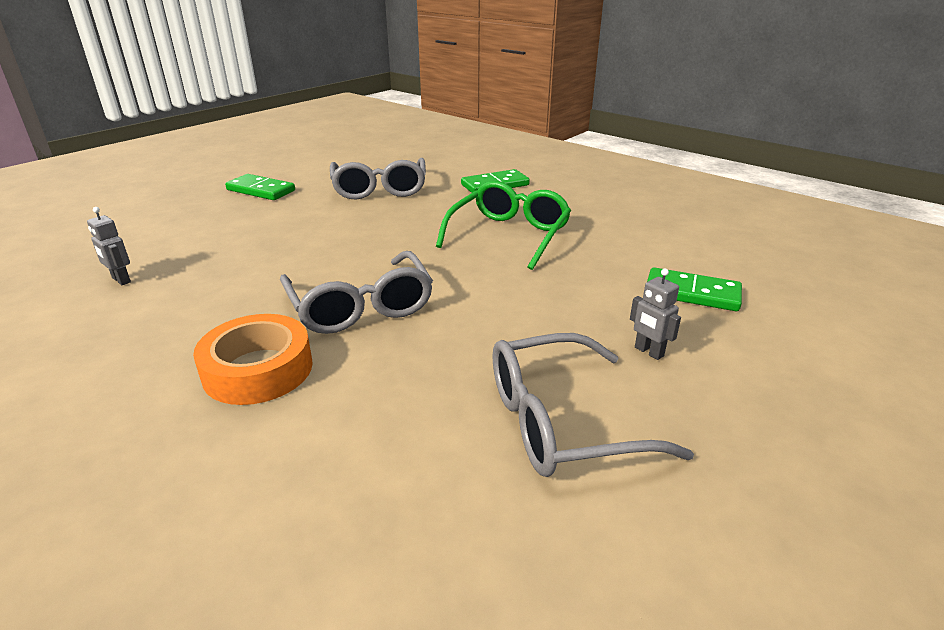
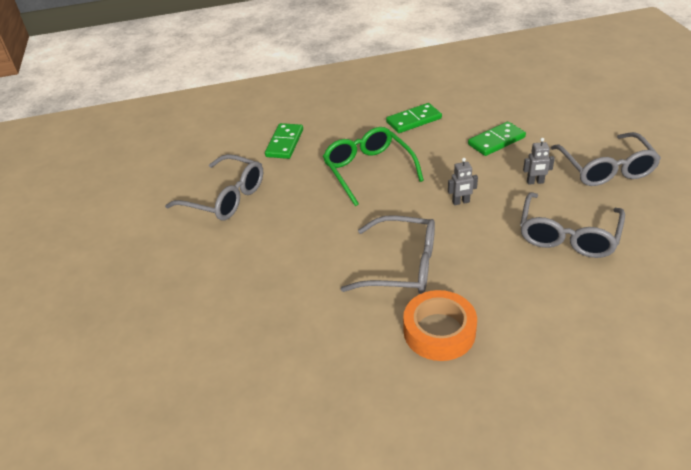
camera: 50 degrees left, 10 degrees up
(121, 280) = (245, 381): grey robot -> grey robot (461, 202)
(261, 190) = (147, 262): green domino -> green domino (413, 120)
(787, 412) = (605, 169): none -> grey glasses

